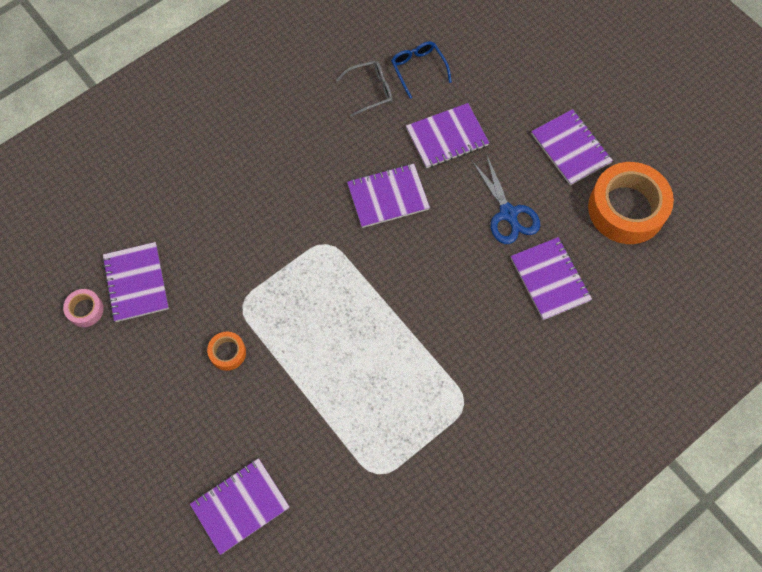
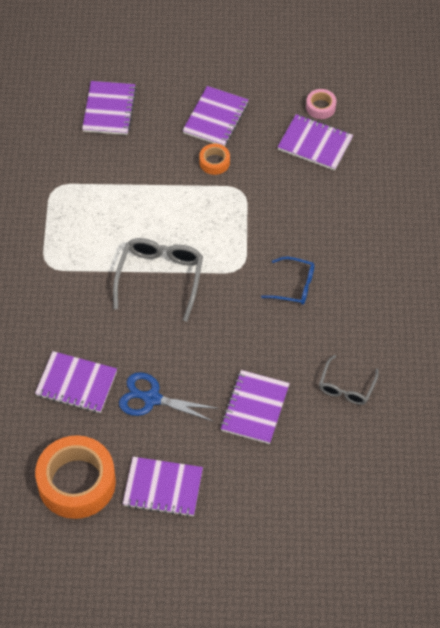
camera: 130 degrees right, 10 degrees down
(388, 197) = (241, 331): purple notebook -> purple notebook (215, 118)
(393, 298) = (160, 278): none -> grey glasses
(418, 69) = (337, 436): blue glasses -> blue glasses (294, 286)

